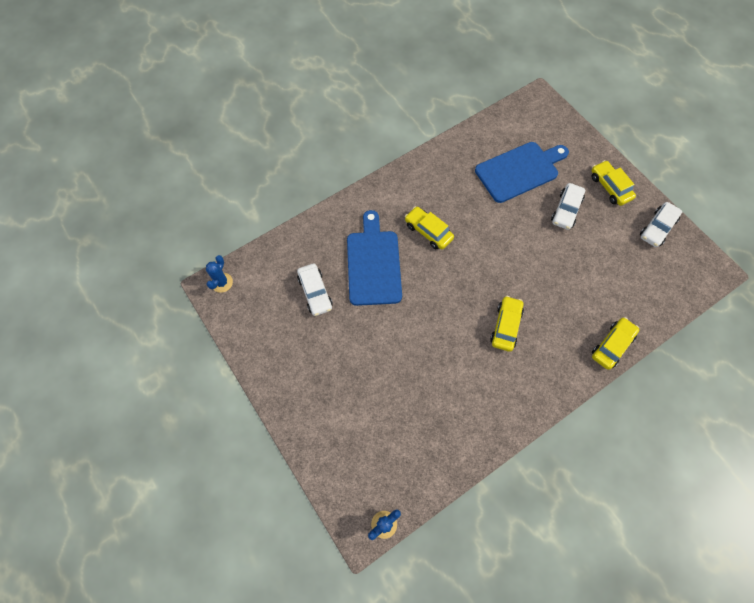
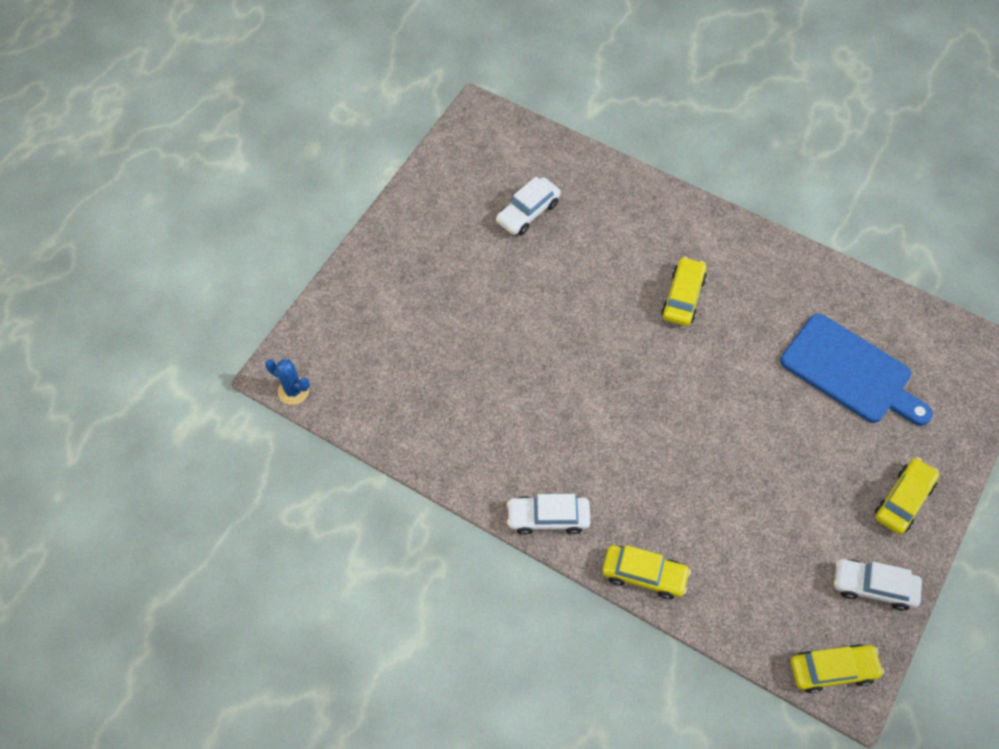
camera: 65 degrees right, 5 degrees down
(222, 282) = (489, 119): blue cactus -> none
(373, 264) = (601, 255): blue cutting board -> none
(505, 326) = (599, 434): yellow car -> yellow car (832, 670)
(566, 210) = (823, 452): white car -> white car (548, 518)

